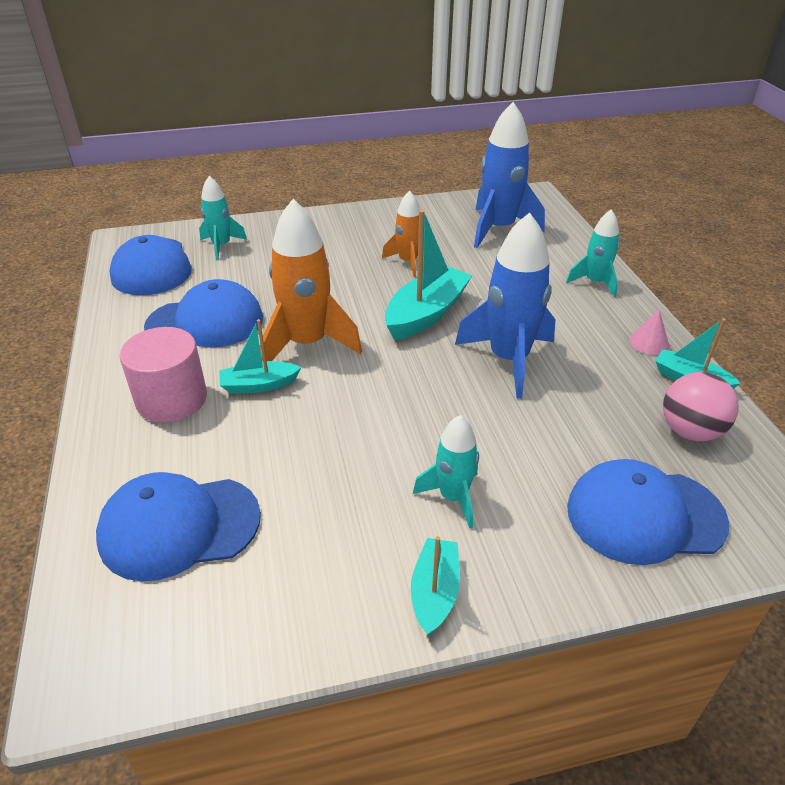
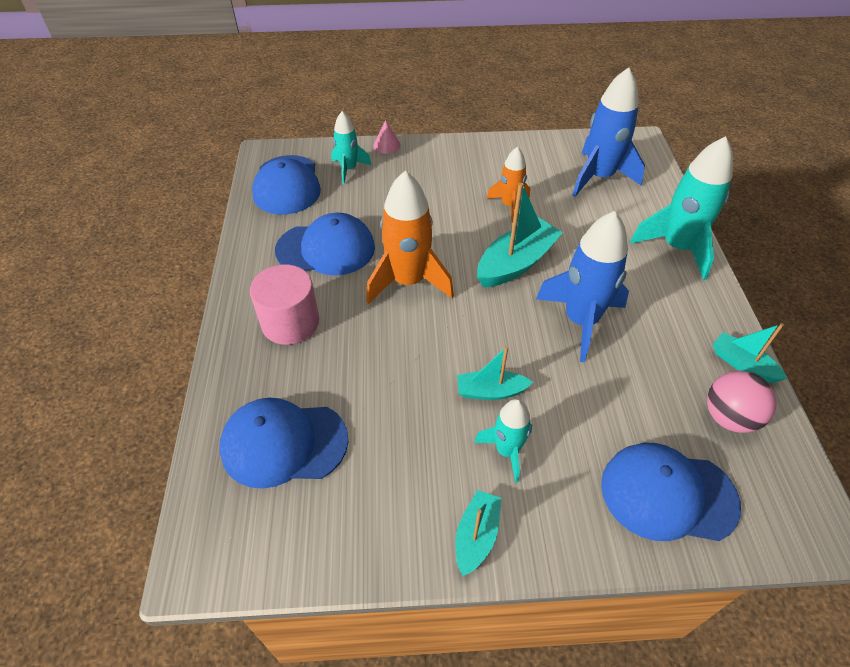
camera: 10 degrees right, 10 degrees up
(259, 385) = (362, 318): turquoise boat -> turquoise boat (490, 391)
(595, 282) = (677, 247): turquoise rocket -> turquoise rocket, size x1.75
(649, 342) = (713, 320): pink cone -> pink cone (386, 145)

